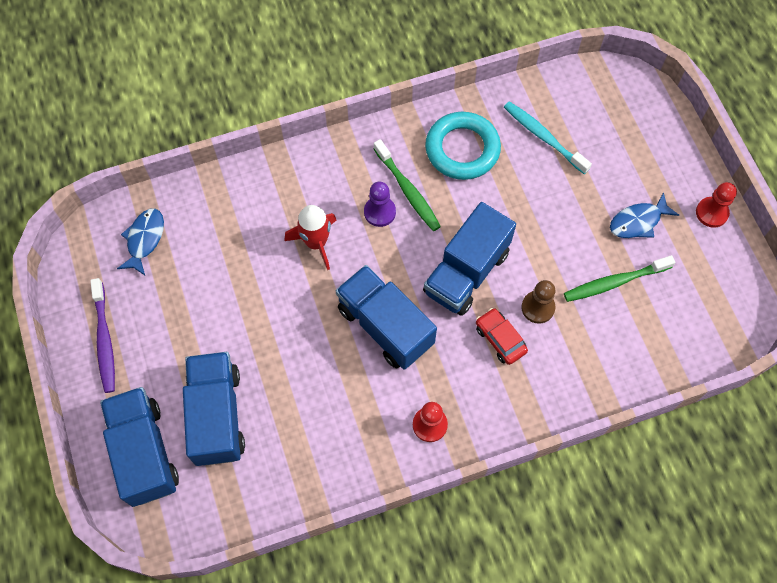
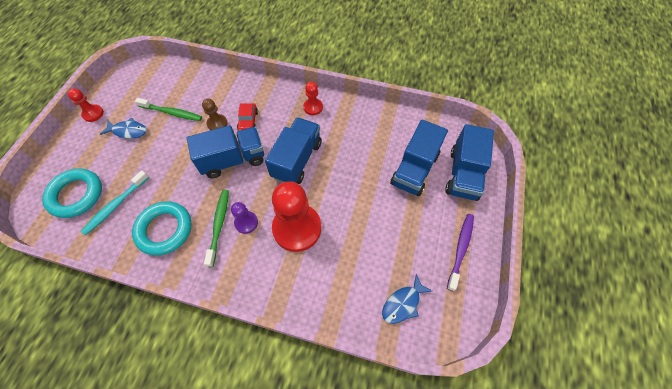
camera: 145 degrees left, 5 degrees down
(316, 243) = (297, 228): red rocket -> red pawn
(385, 326) = (297, 160): blue truck -> blue truck turned 150 degrees counterclockwise
(543, 137) = (116, 205): turquoise toothbrush -> turquoise toothbrush turned 45 degrees clockwise
(600, 119) = (76, 195): none -> turquoise ring

